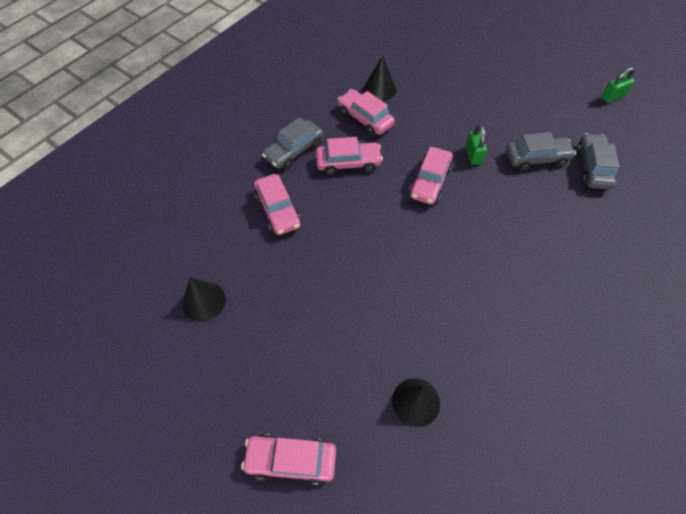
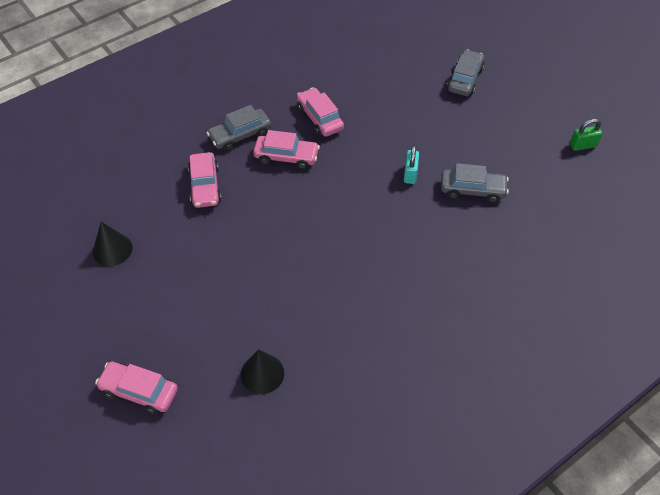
camera: 15 degrees right, 5 degrees down
(379, 89) = (345, 92): black cone -> none
(430, 182) = (357, 190): pink car -> none
(473, 155) = (410, 174): green padlock -> turquoise padlock
(592, 167) = (525, 210): grey car -> grey car (465, 79)

